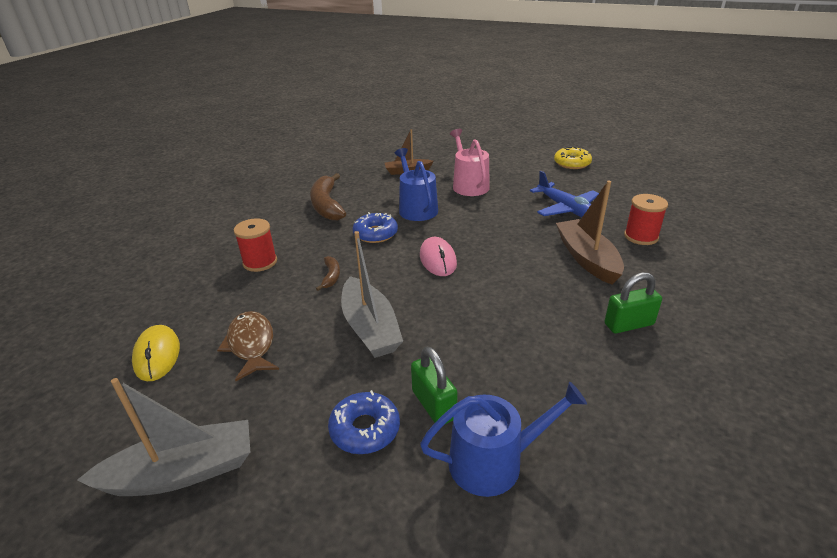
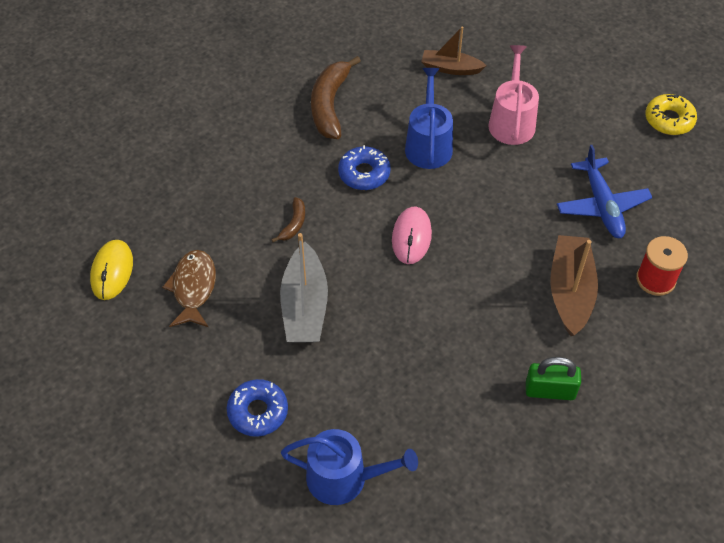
camera: 20 degrees right, 20 degrees up
(182, 472) = (112, 398): grey boat -> none
(260, 262) = (230, 178): red spool -> none
(434, 405) = (323, 410): green padlock -> none

